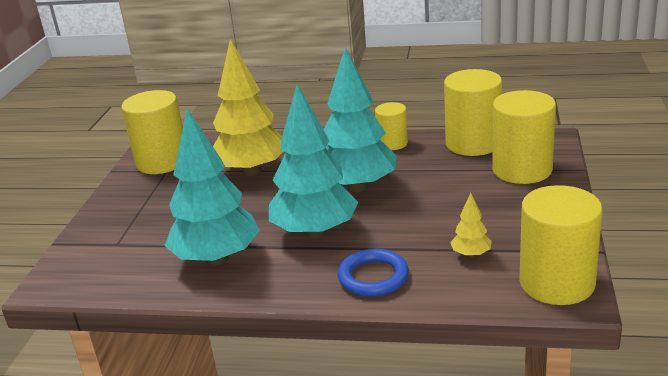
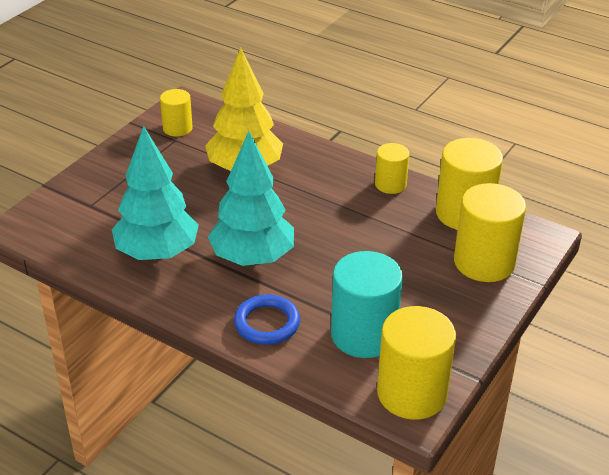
camera: 20 degrees right, 10 degrees up
(162, 162) = (177, 128): yellow cylinder -> yellow cylinder, size x0.57
(357, 187) = (322, 223): turquoise tree -> none
(471, 254) = (363, 335): yellow tree -> turquoise cylinder

